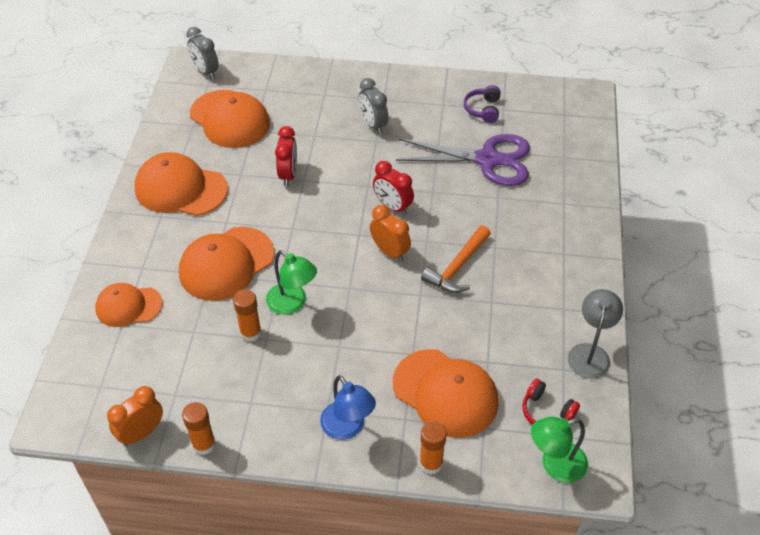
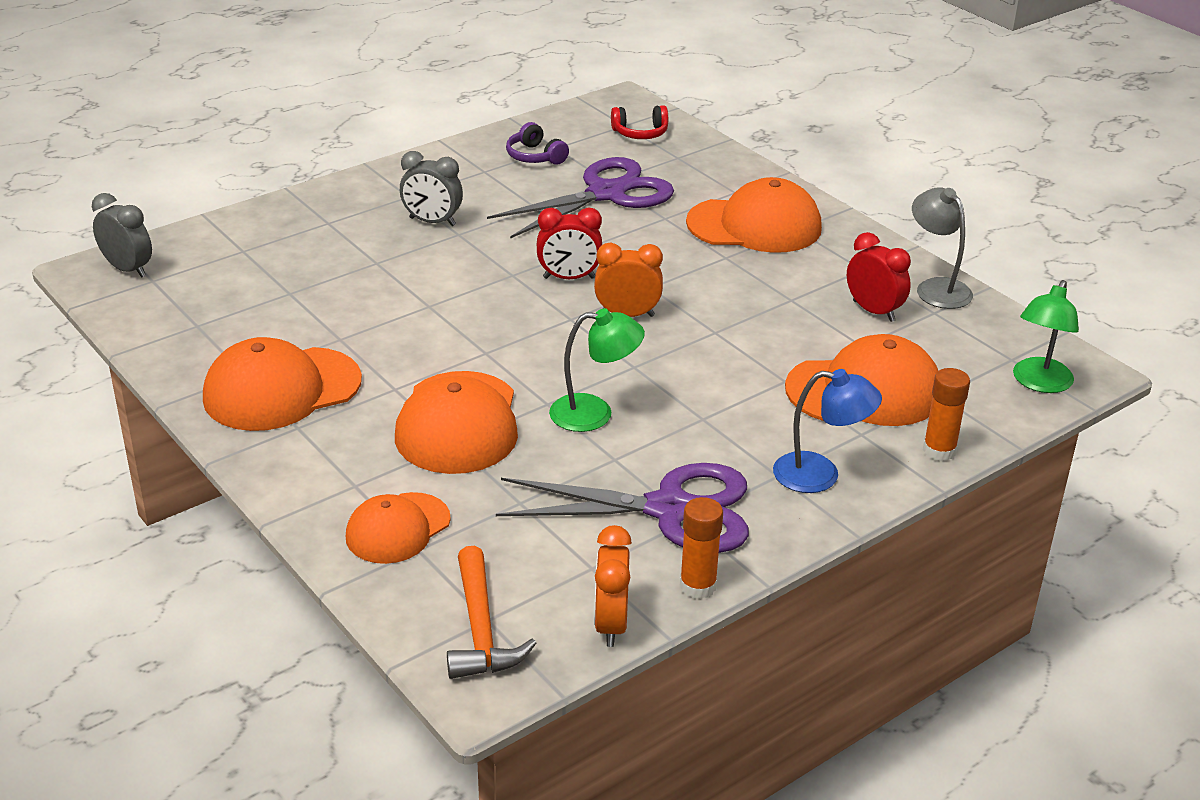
camera: 45 degrees left, 15 degrees down
(205, 71) = (128, 269): grey clock -> grey clock turned 150 degrees counterclockwise
(230, 119) = (240, 297): orange cap -> orange cap (755, 225)
(250, 333) = (589, 464): orange glue stick -> none
(250, 389) = (670, 509): none -> purple scissors
(288, 174) = (402, 310): red clock -> red clock (873, 311)
(458, 267) = (716, 290): orange hammer -> orange hammer (481, 629)
(546, 411) = (970, 350): red headphones -> red headphones (640, 133)

